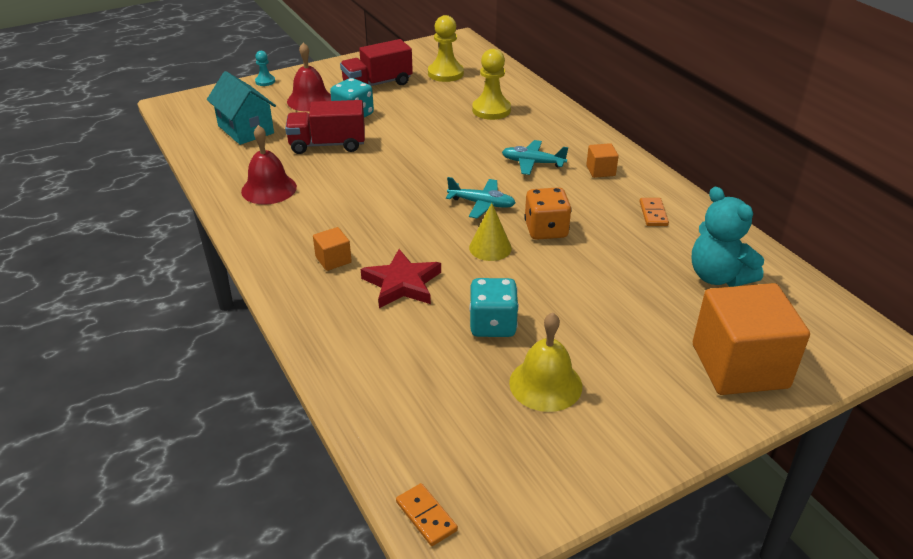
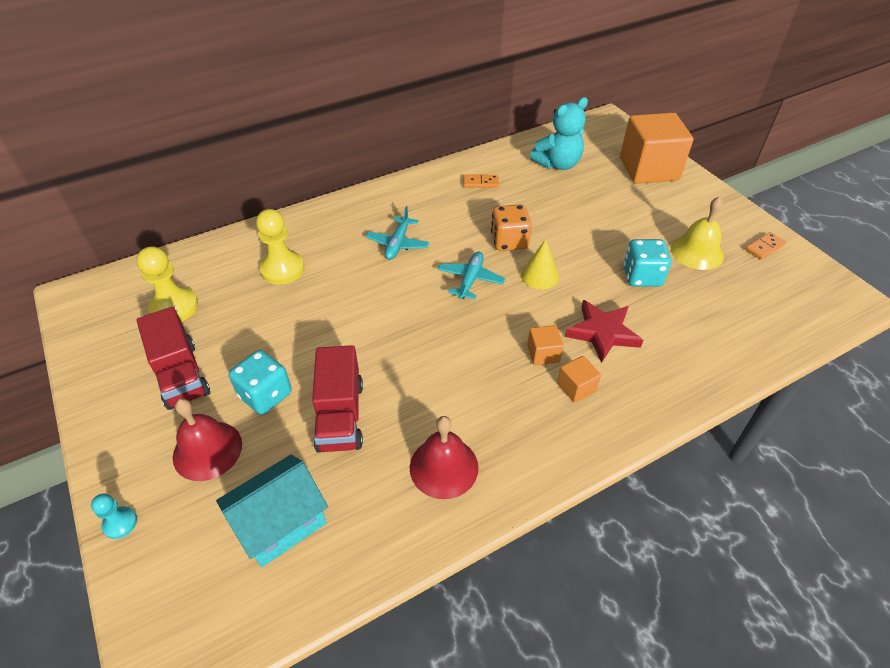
camera: 90 degrees left, 10 degrees up
(426, 516) = (840, 311): orange domino -> orange domino (764, 247)
(600, 171) = (414, 204): orange cube -> orange cube (543, 354)

